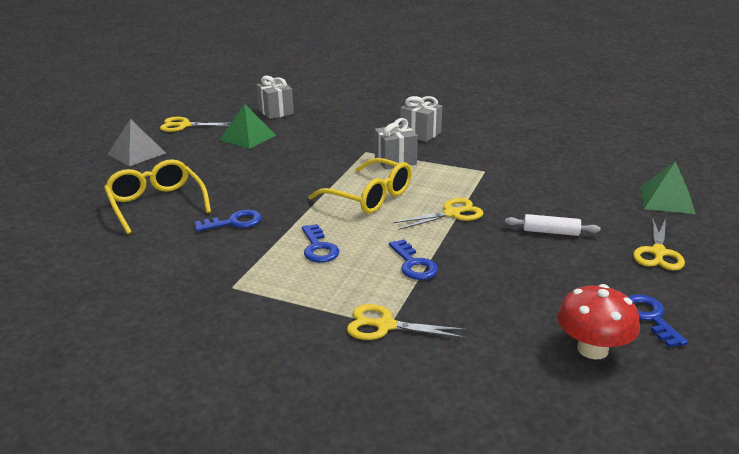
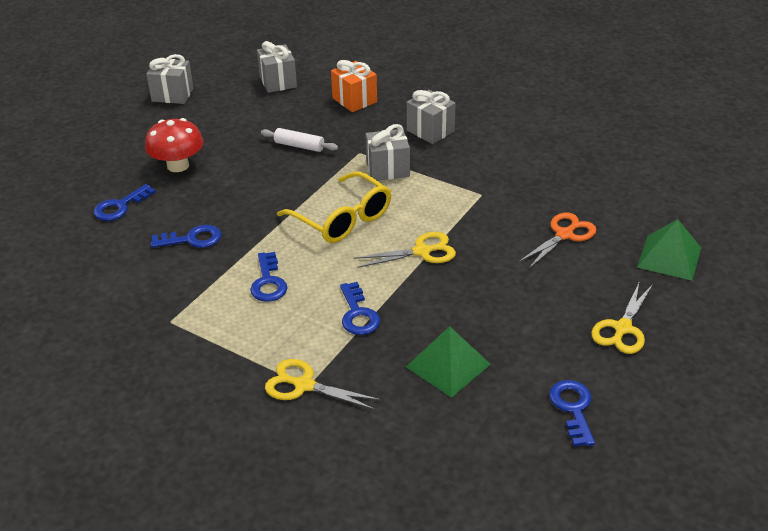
camera: 10 degrees right, 10 degrees up
(137, 153) = (114, 132): grey pyramid -> none
(156, 204) = (120, 206): yellow glasses -> blue key
(184, 125) = (172, 95): yellow scissors -> grey gift
(248, 137) = (236, 119): green pyramid -> green pyramid (448, 365)
(347, 119) = (354, 100): none -> orange gift
(551, 232) = (518, 288): white rolling pin -> white rolling pin (299, 146)
(570, 192) = (564, 235): none -> orange scissors
(592, 349) = (496, 438): red mushroom -> red mushroom (178, 166)

